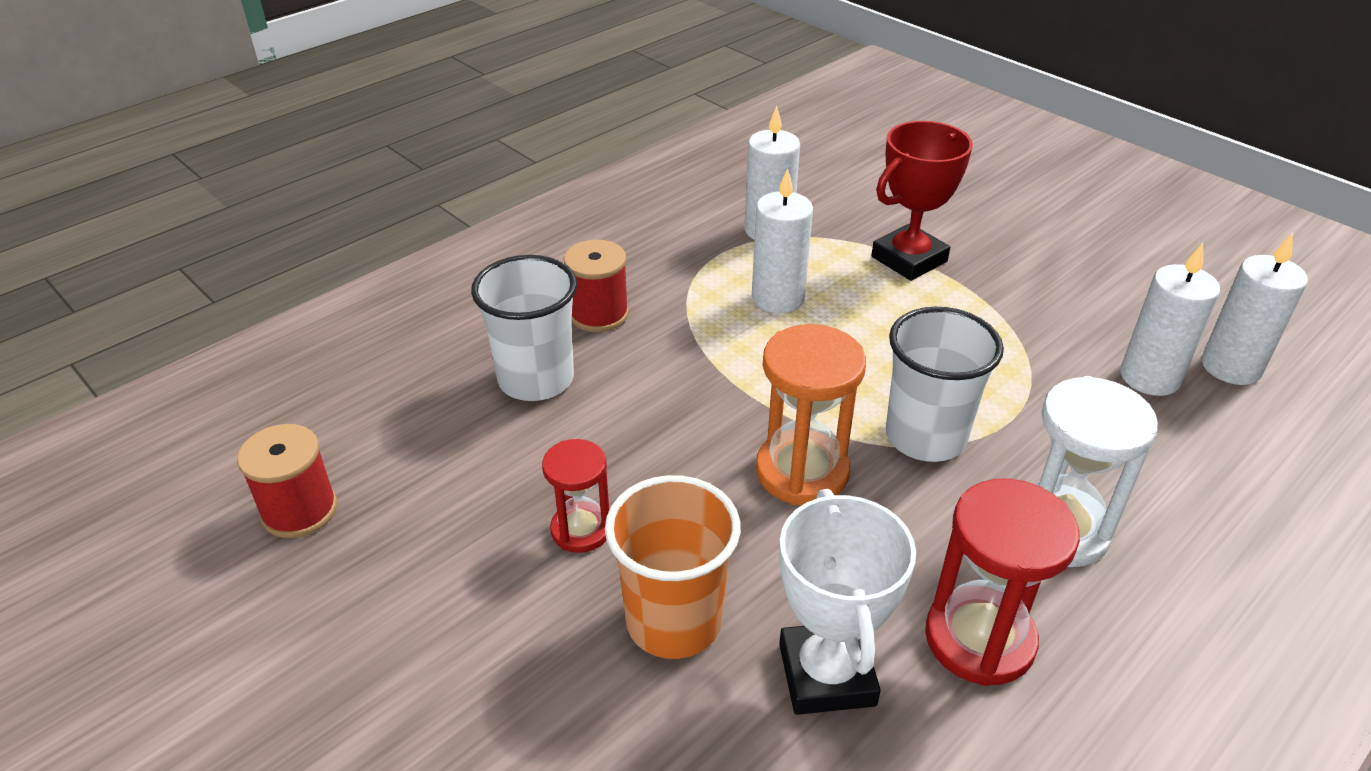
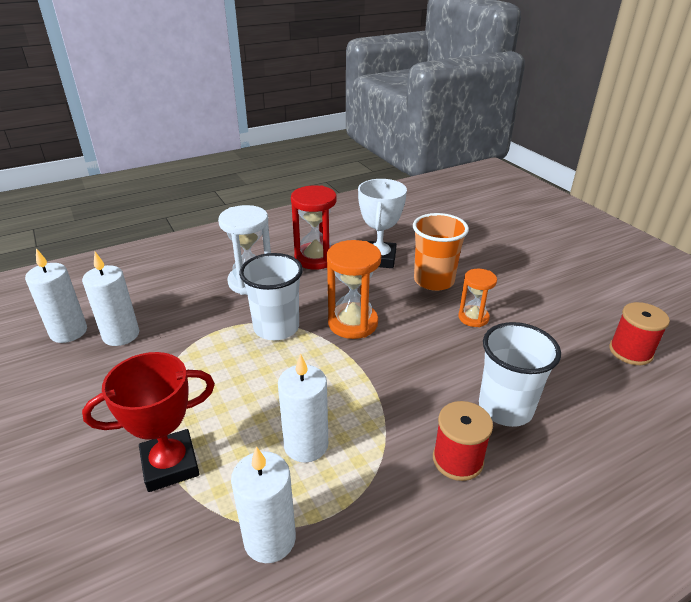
camera: 165 degrees left, 5 degrees down
(581, 530) = (473, 318): red hourglass -> orange hourglass

